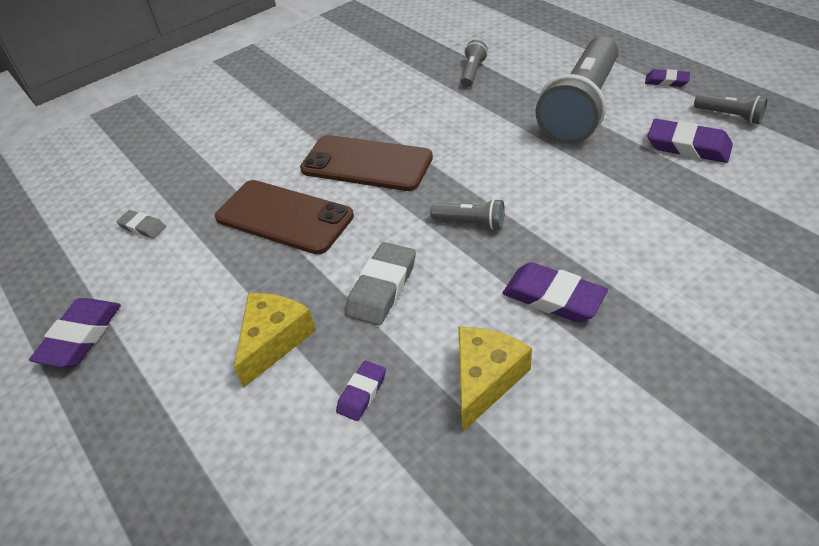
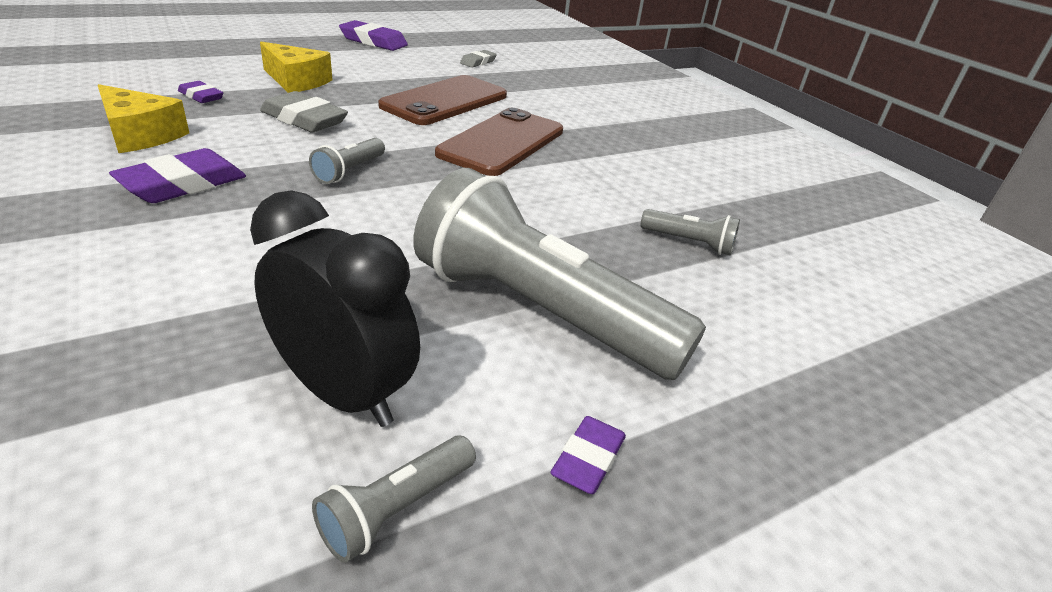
camera: 90 degrees right, 10 degrees down
(688, 146) = (343, 393): purple eraser -> black clock

